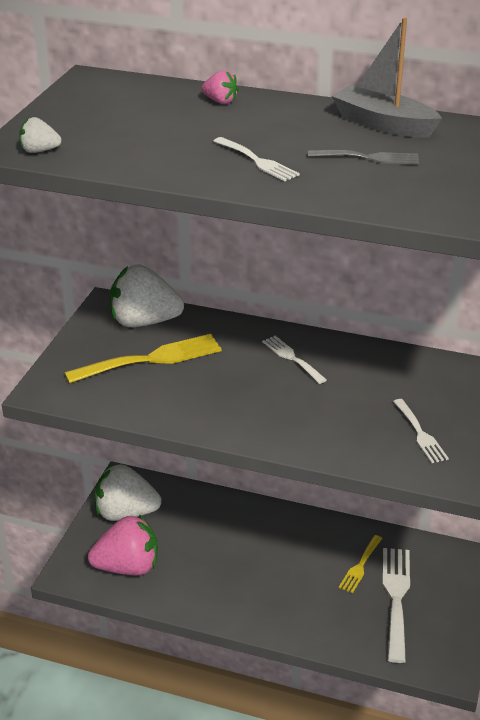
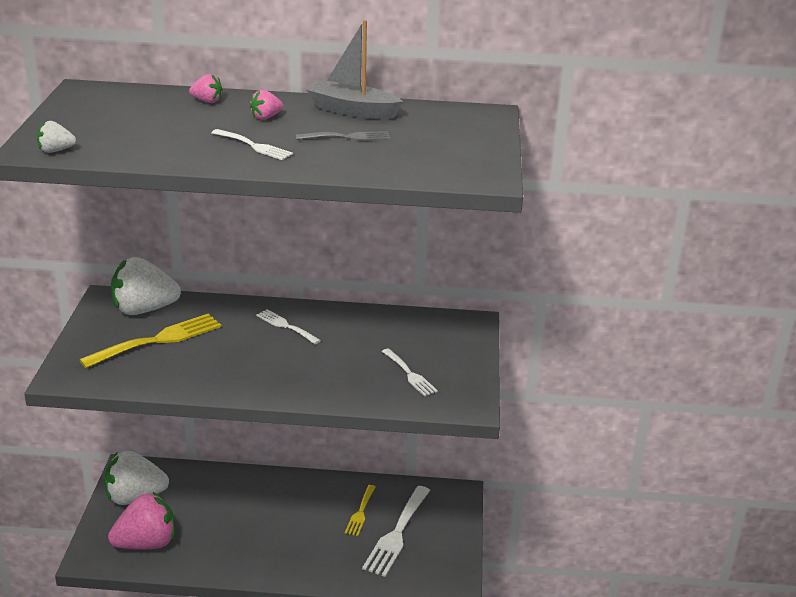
camera: 15 degrees left, 5 degrees down
(281, 126) = (266, 117): none -> pink strawberry
(396, 597) = (397, 534): white fork -> white fork turned 150 degrees counterclockwise

